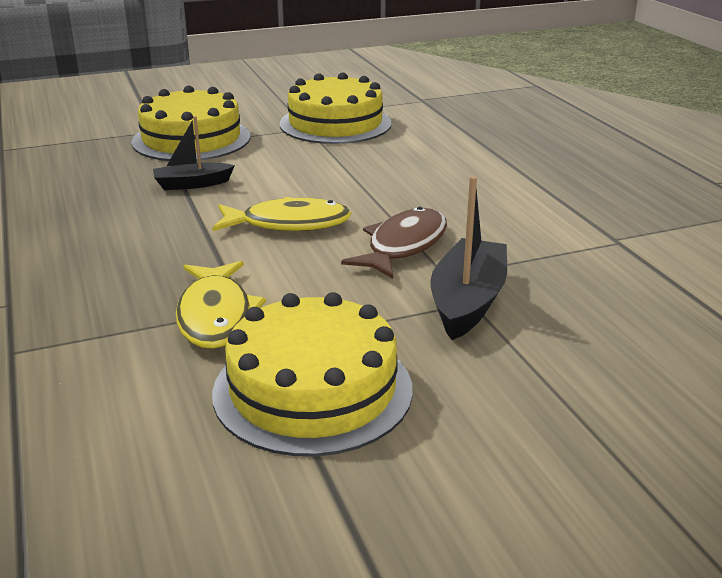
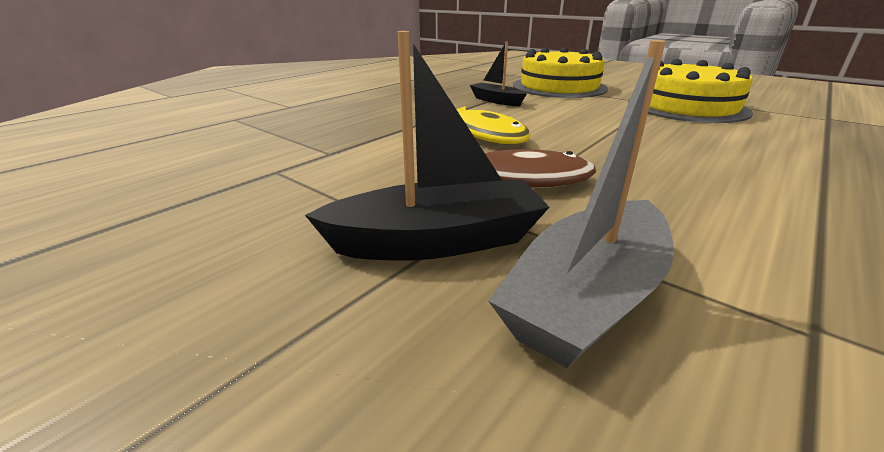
camera: 60 degrees right, 0 degrees up
(216, 316) = (312, 148): yellow fish -> none
(312, 390) = (202, 207): yellow cake -> none
(559, 278) = (587, 298): none -> grey boat

